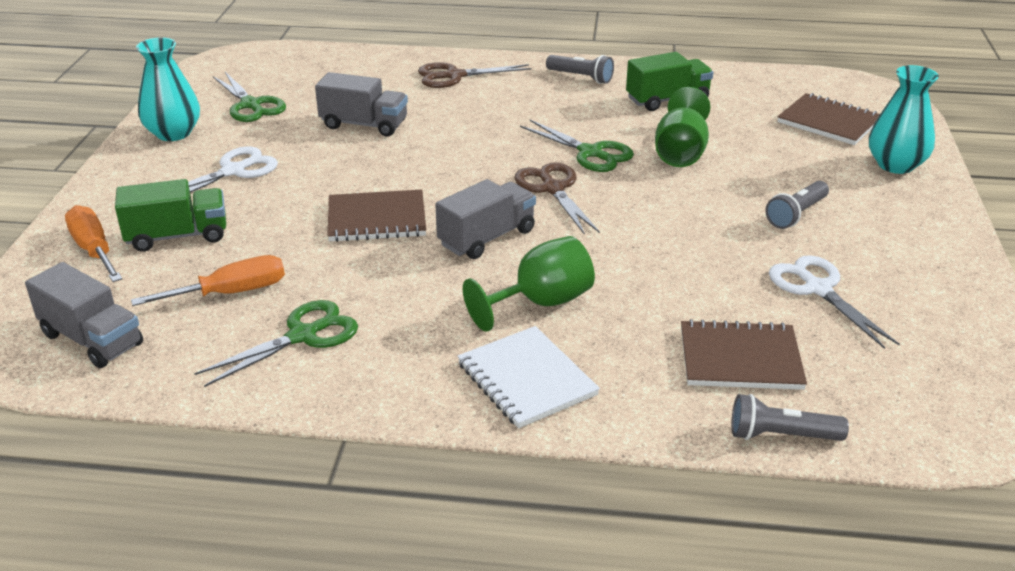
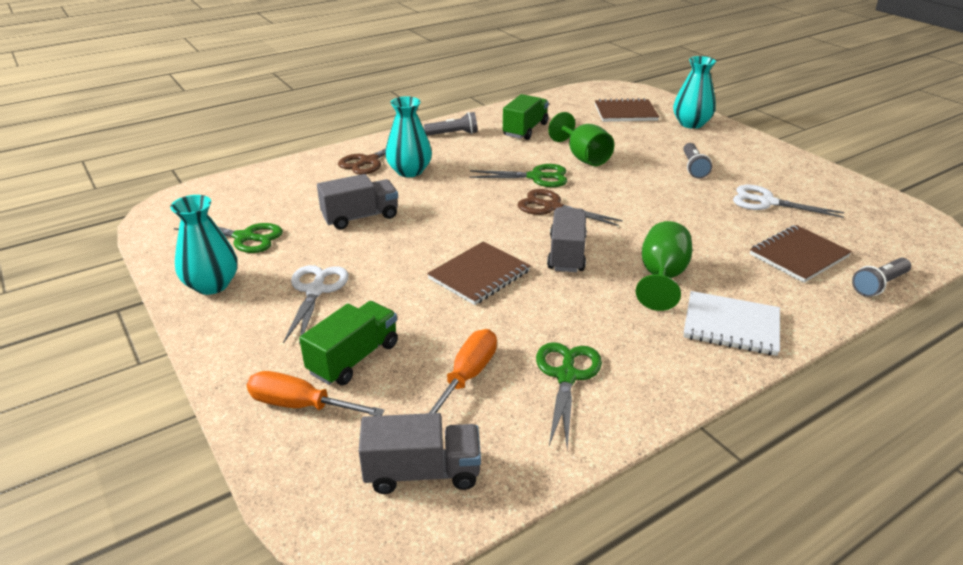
camera: 40 degrees left, 0 degrees up
(475, 99) = (409, 171): none -> turquoise vase

